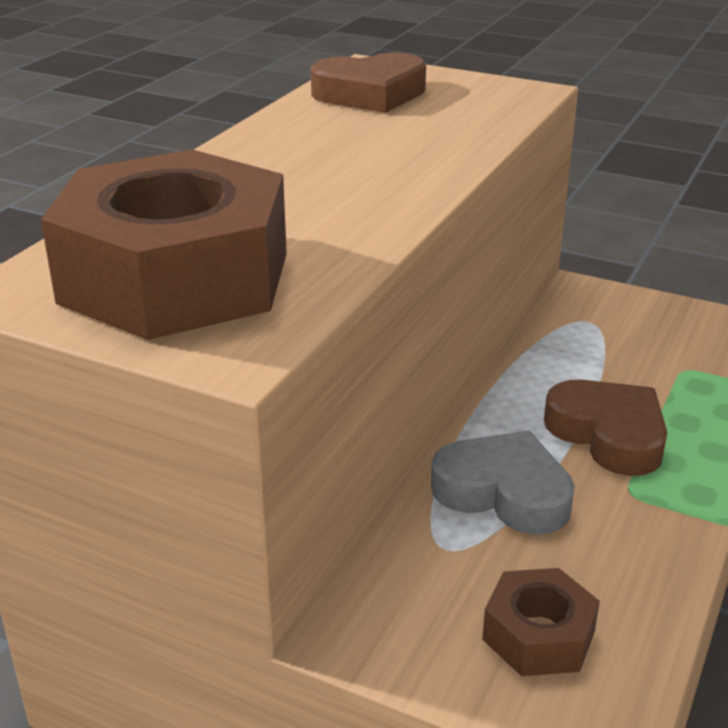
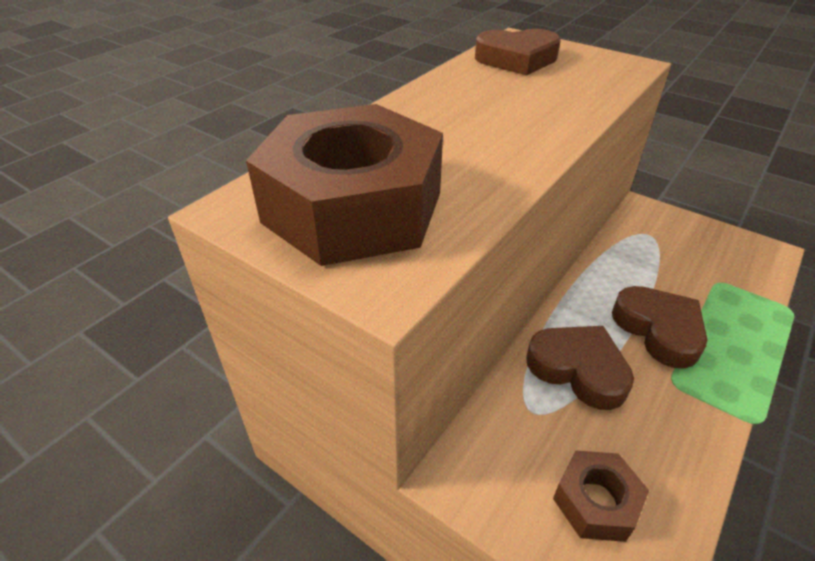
camera: 10 degrees right, 10 degrees up
(504, 492) = (578, 369): grey heart -> brown heart

